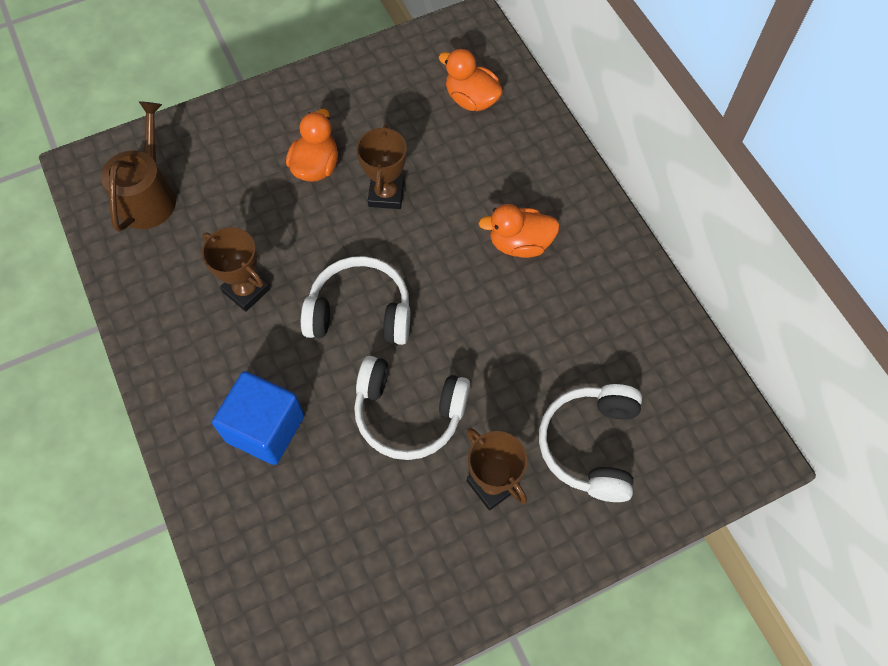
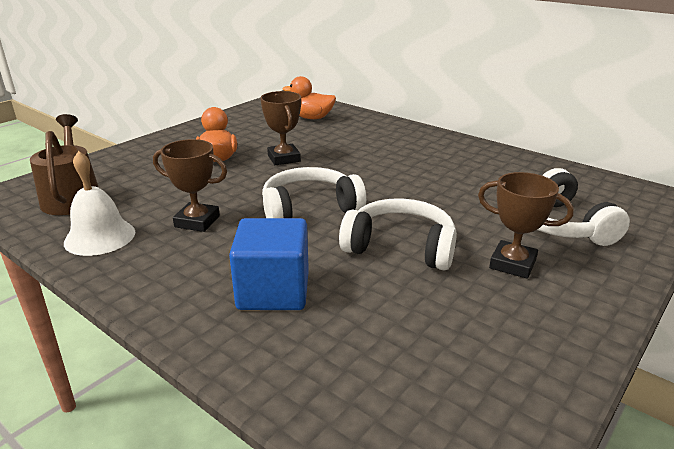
camera: 25 degrees left, 35 degrees down
(154, 281) = (100, 237): none -> white bell
(408, 414) = (400, 247): white headphones -> white headphones turned 150 degrees counterclockwise
(519, 244) = (402, 157): orange duck -> none

